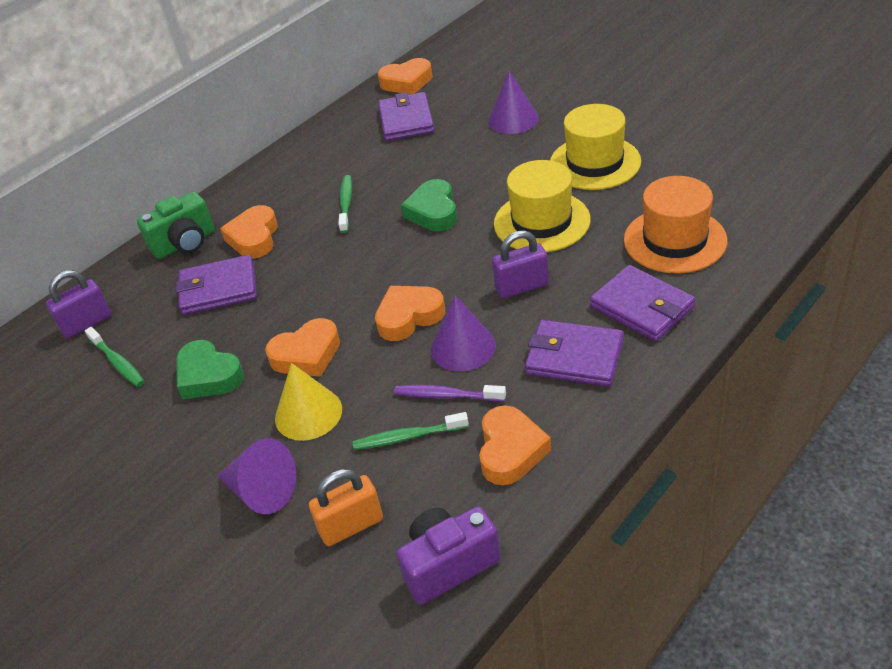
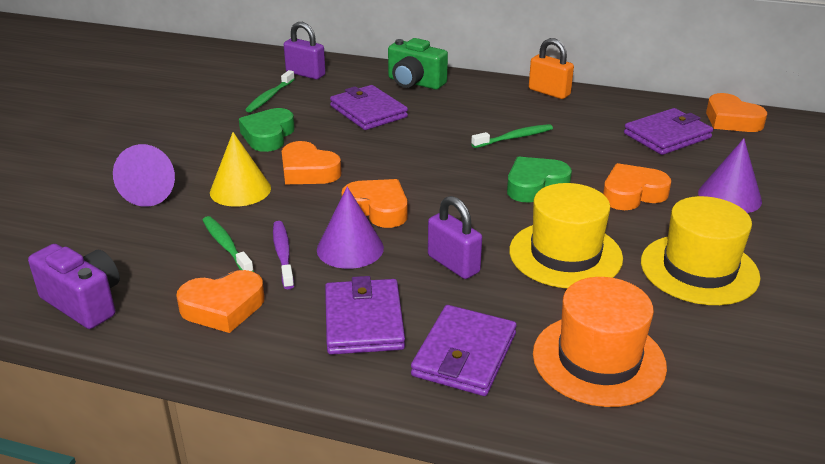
camera: 60 degrees right, 10 degrees down
(254, 238) = (439, 109): orange heart -> orange heart (632, 194)
(351, 526) = (122, 242): orange padlock -> orange padlock (549, 92)

